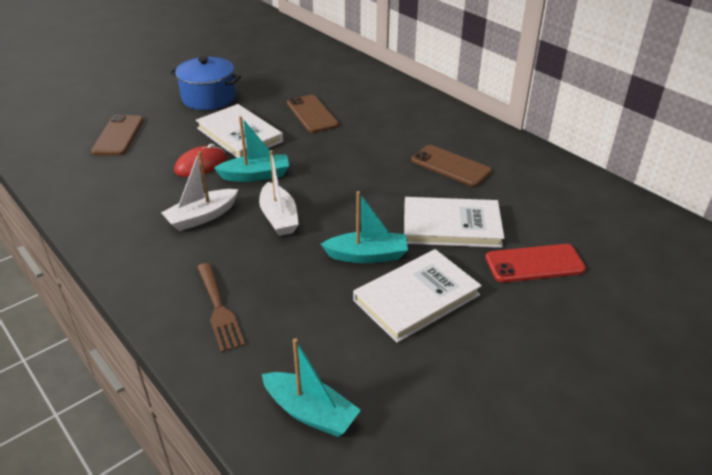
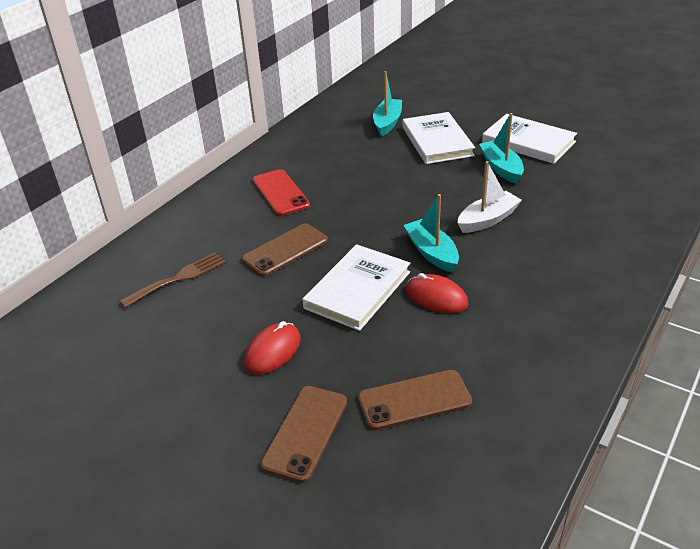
camera: 105 degrees left, 0 degrees up
(202, 217) = (521, 263): white boat -> none
(209, 98) = (273, 351): blue pot -> red mouse
(219, 310) = (618, 215): brown fork -> brown fork (179, 278)
(310, 412) = (658, 158): turquoise boat -> turquoise boat (387, 123)
(450, 166) = (350, 153): brown phone -> brown phone (305, 432)
(534, 264) = (456, 108): red phone -> red phone (280, 193)

